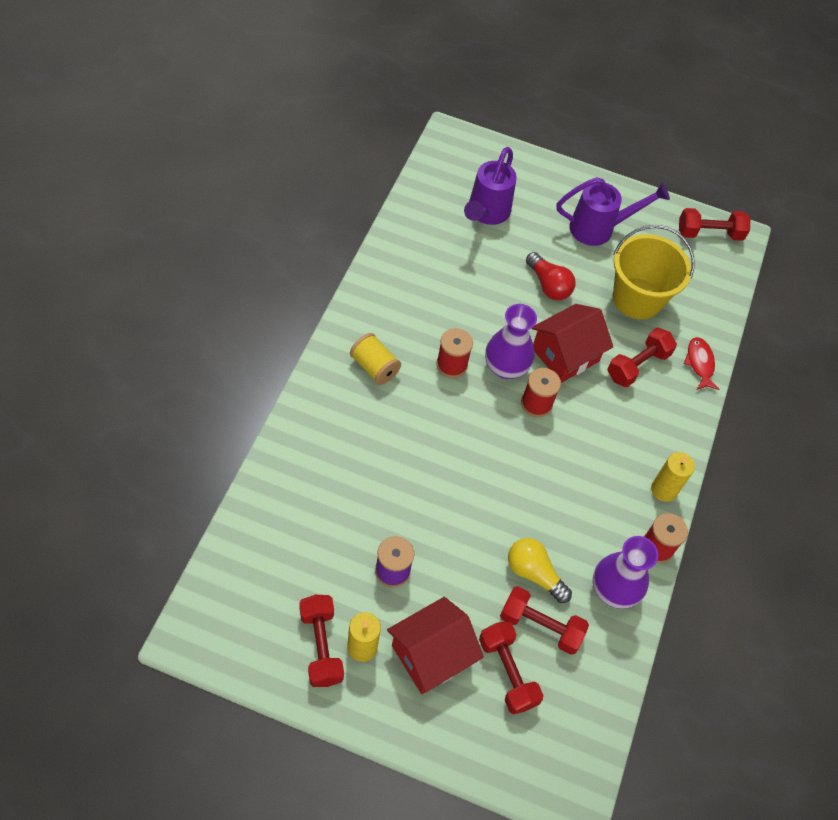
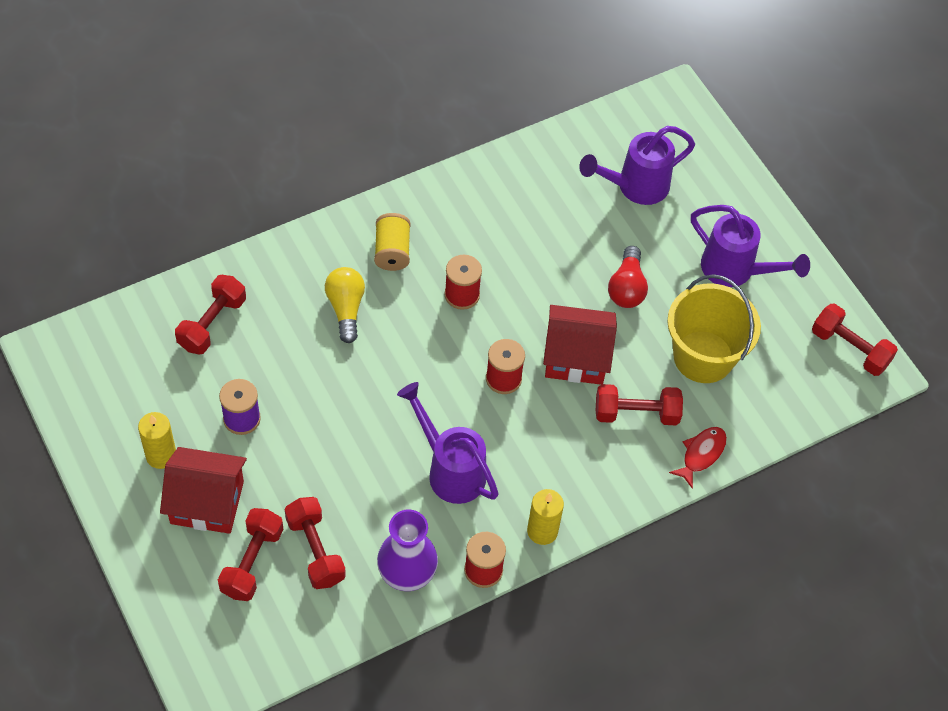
camera: 45 degrees right, 0 degrees up
(321, 646) = (132, 431): red dumbbell -> red dumbbell (212, 323)
(505, 367) = (508, 330): purple vase -> none
(534, 573) = (353, 508): yellow light bulb -> yellow light bulb (346, 308)
(566, 494) = (450, 469): none -> purple watering can

